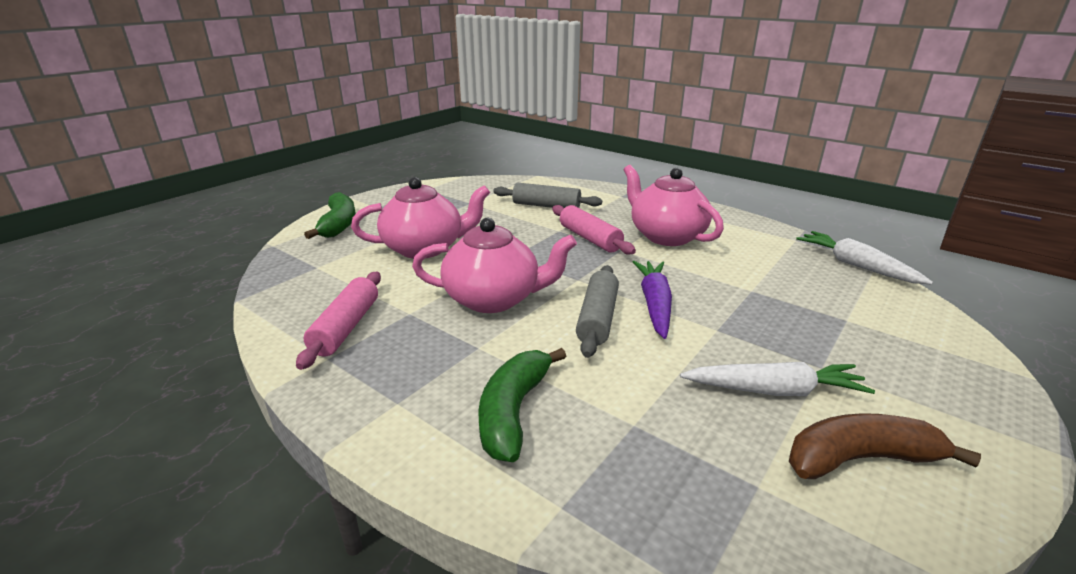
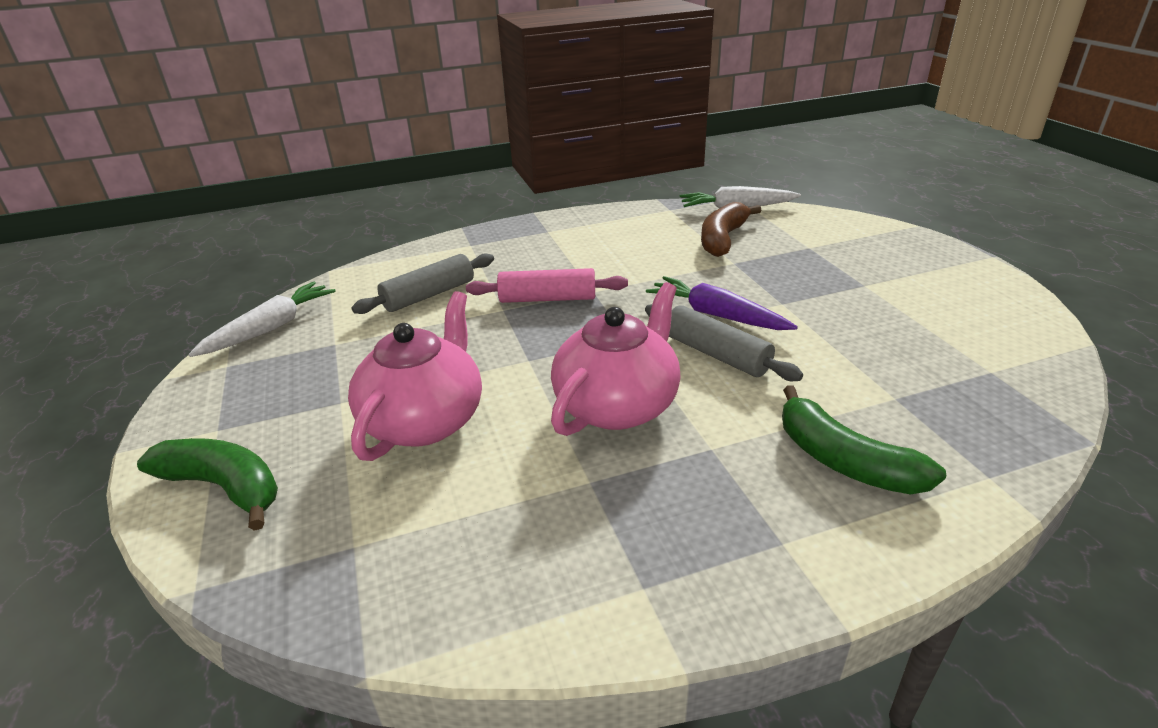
camera: 55 degrees left, 5 degrees up
(346, 327) = (577, 551): pink rolling pin -> none
(666, 236) = (593, 258): pink teapot -> none
(774, 390) = (883, 316): white carrot -> white carrot (270, 328)
(859, 459) = (975, 320): brown banana -> brown banana (722, 239)

